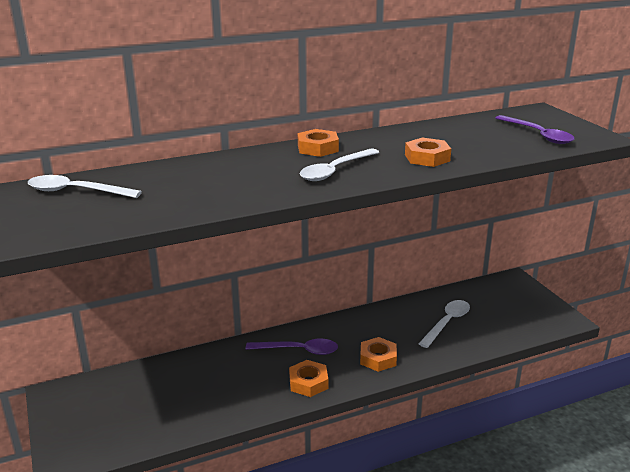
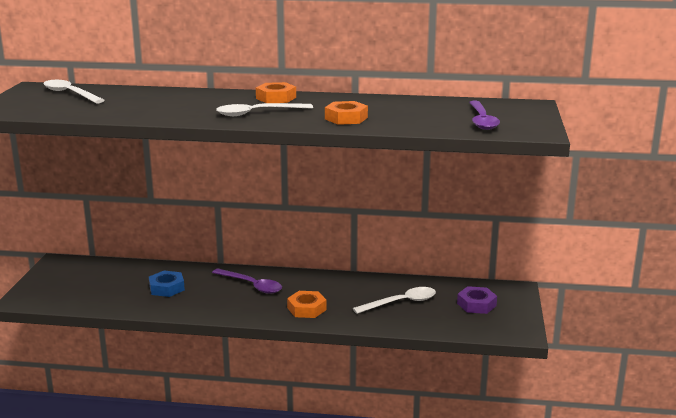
camera: 30 degrees right, 5 degrees down
(217, 383) = (167, 288): none -> blue nut
(308, 382) = (232, 307): orange nut -> none
(504, 304) = (476, 304): none -> purple nut

